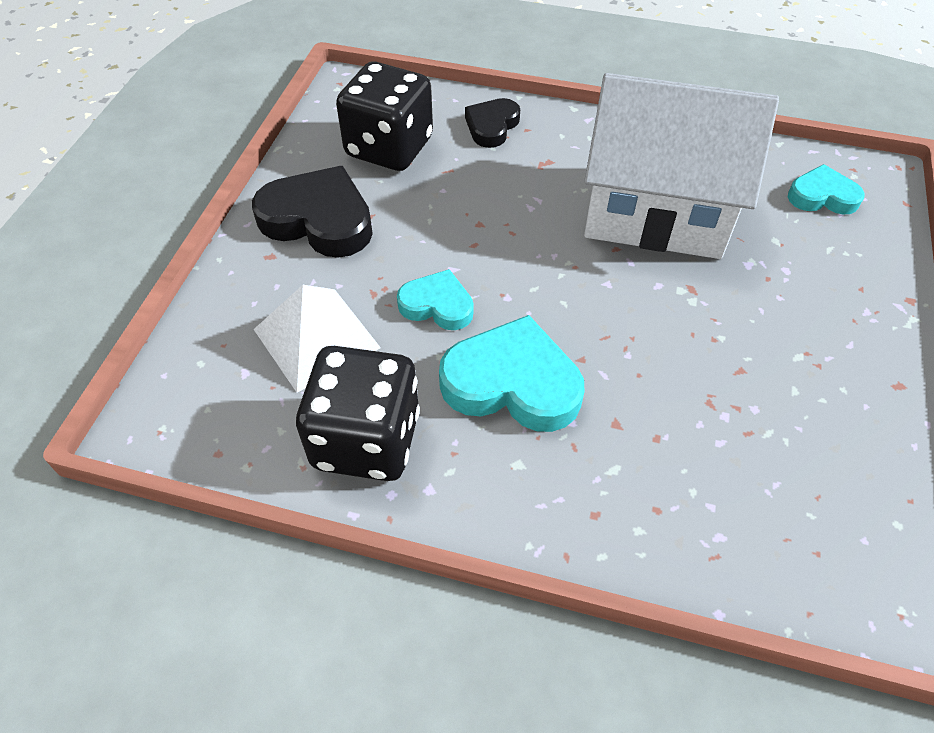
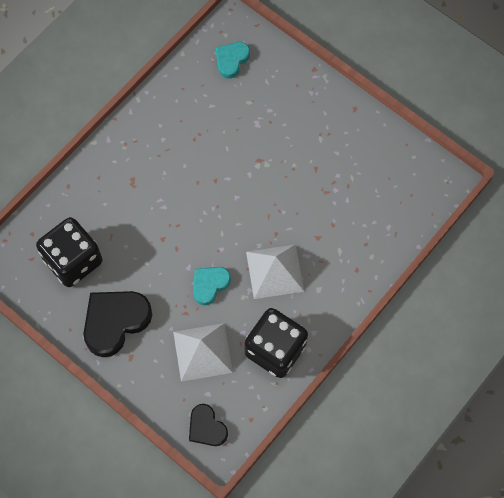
camera: 65 degrees left, 15 degrees up
(492, 126) = (85, 195): black heart -> black heart (206, 427)
(512, 383) = (274, 271): turquoise heart -> white pyramid
(656, 211) = (199, 146): white house -> none

